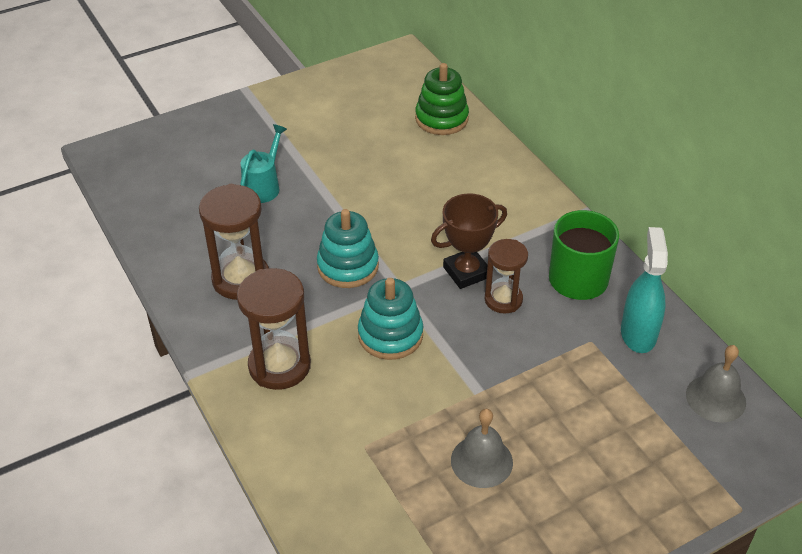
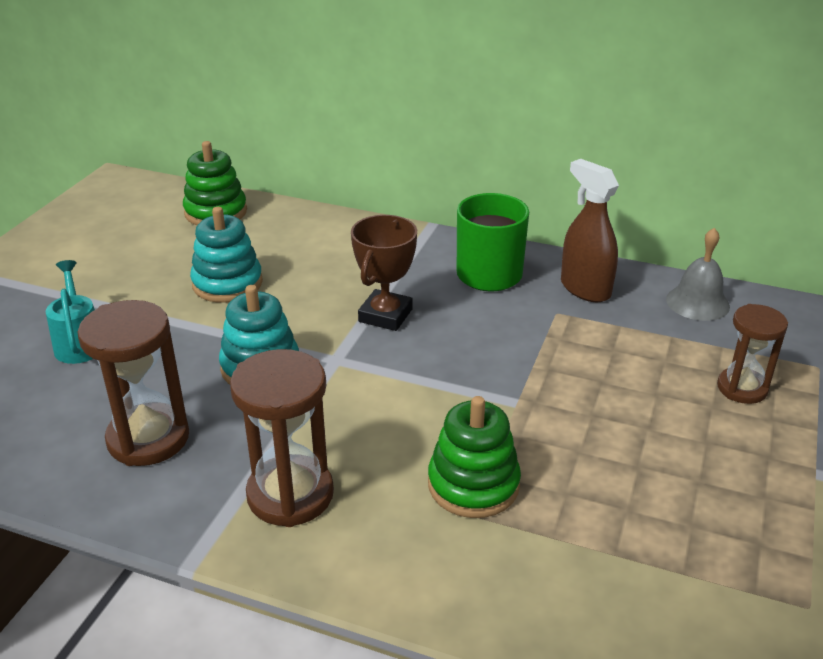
camera: 40 degrees left, 10 degrees down
(386, 429) = (473, 484): none -> green stacking toy
(390, 335) = (376, 402): turquoise stacking toy -> turquoise stacking toy (227, 283)
(481, 461) = (591, 456): grey bell -> none
(503, 299) = (445, 320): brown hourglass -> brown hourglass (742, 388)
(638, 333) = (585, 289): turquoise spray bottle -> brown spray bottle

